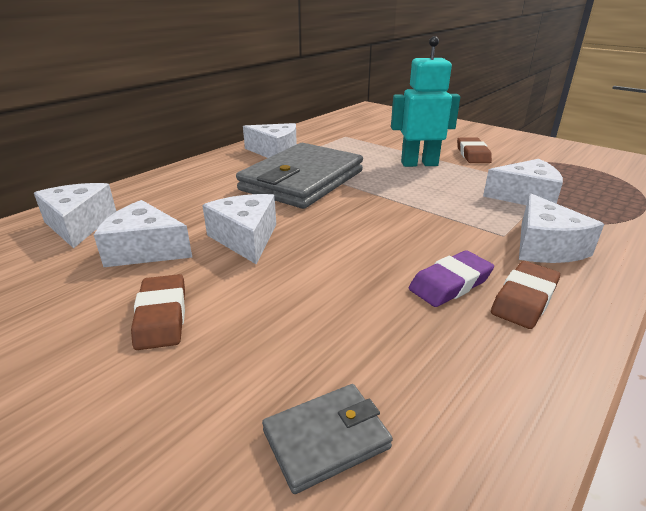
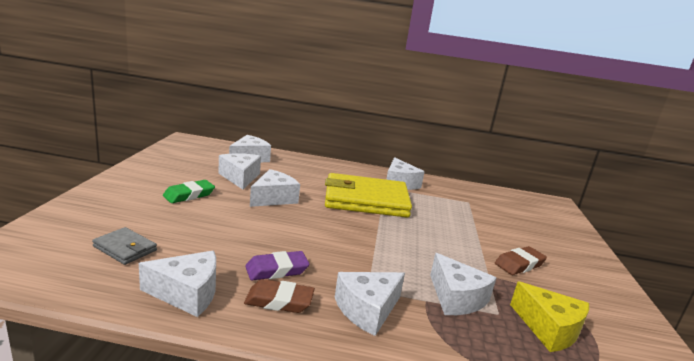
camera: 55 degrees right, 10 degrees down
(161, 316) = (189, 195): brown eraser -> green eraser
(302, 180) = (366, 200): grey wallet -> yellow wallet
(419, 164) = (457, 239): turquoise robot -> none
(450, 283) = (277, 270): purple eraser -> purple eraser turned 45 degrees counterclockwise
(499, 379) = (187, 293): none -> white cheese
(573, 176) = (549, 329): none -> yellow cheese

